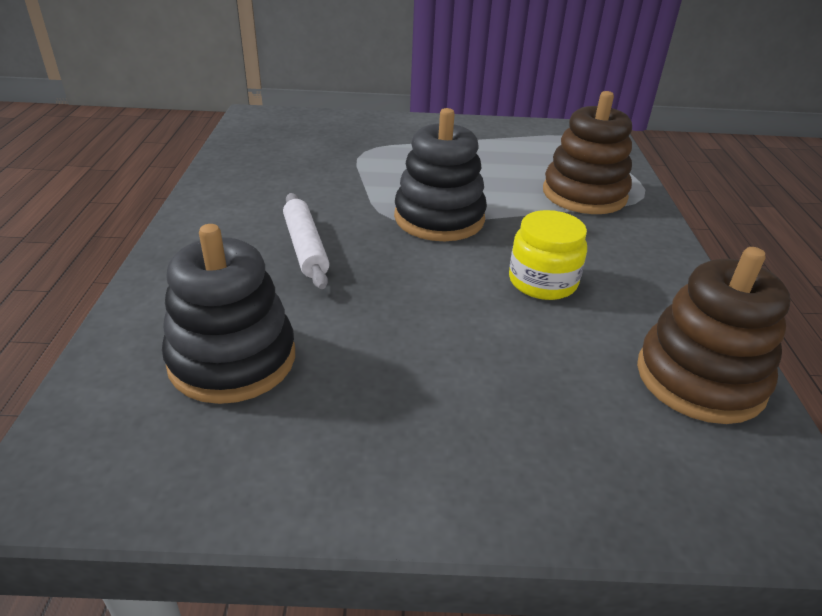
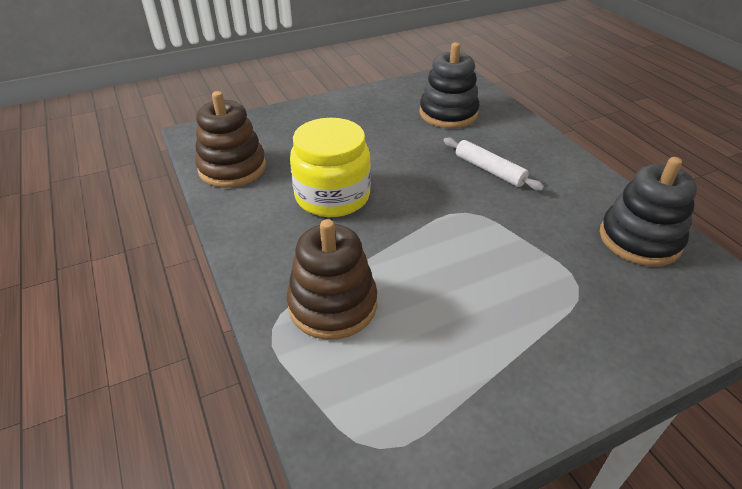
camera: 155 degrees right, 5 degrees up
(439, 218) = (434, 224): black stacking toy -> black stacking toy (639, 239)
(542, 281) = (332, 196): yellow jar -> yellow jar, size x1.58

